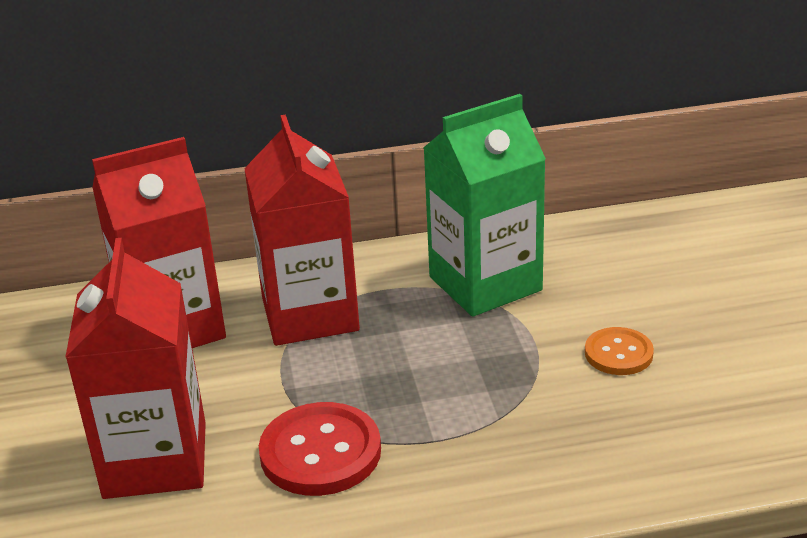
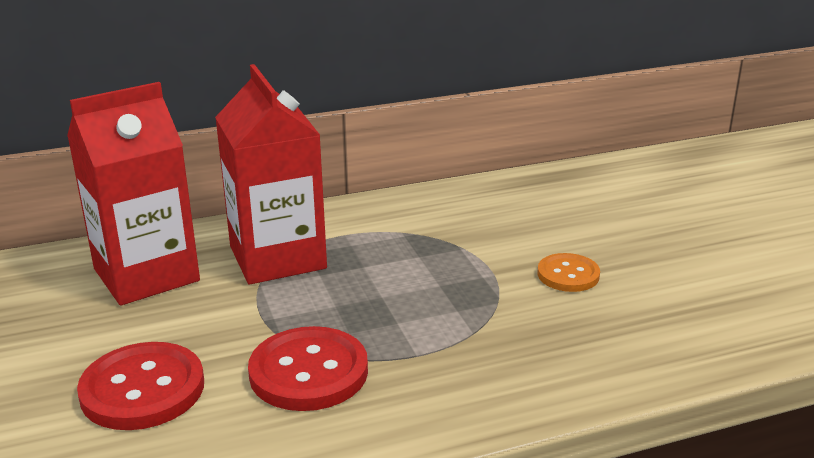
camera: 10 degrees left, 5 degrees down
(155, 460) = (142, 389): red carton -> red button
(485, 283) = (434, 226): green carton -> none

